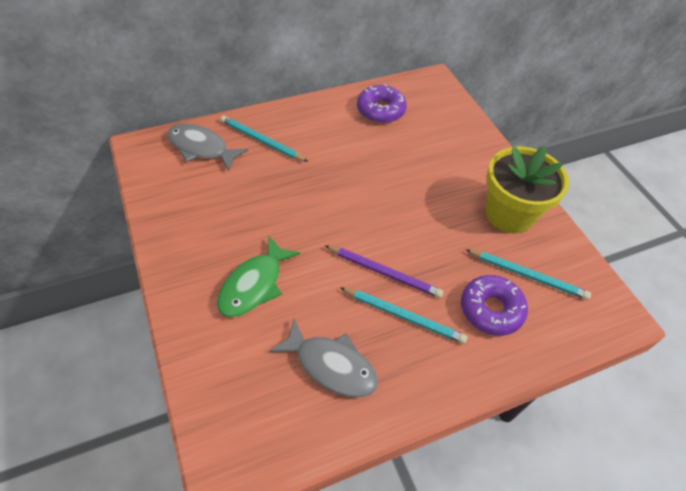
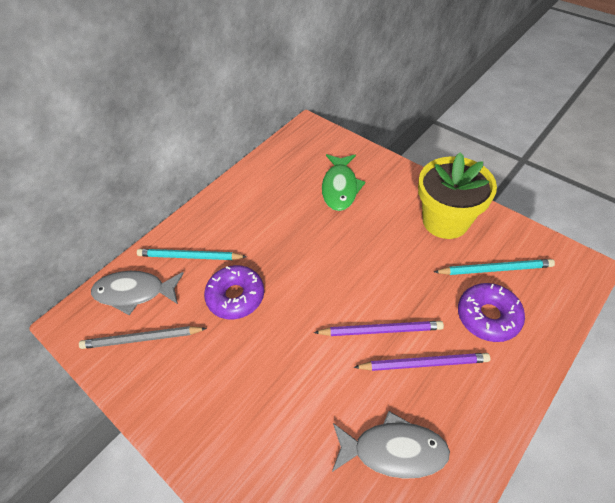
camera: 20 degrees left, 0 degrees up
(186, 185) = (142, 339): none -> grey pencil
(254, 285) = (273, 408): green fish -> green fish (340, 187)
(380, 110) = (280, 176): purple donut -> purple donut (236, 296)
(404, 316) = (423, 363): turquoise pencil -> purple pencil

